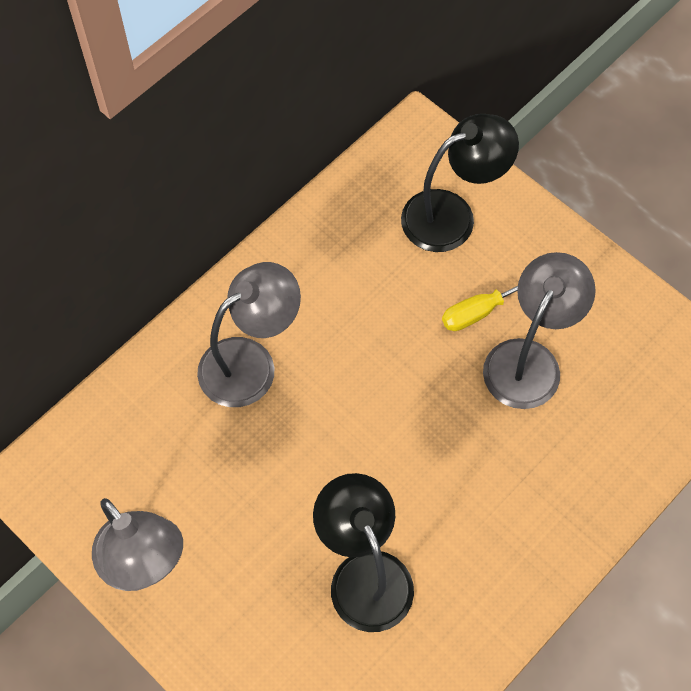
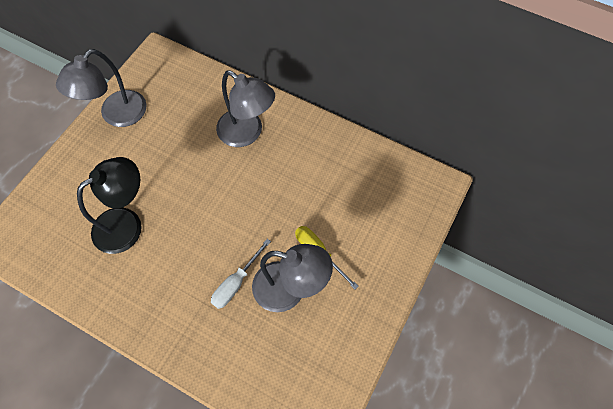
camera: 75 degrees right, 0 degrees up
(452, 215) = (383, 219): black lamp -> none
(502, 428) = (236, 283): none -> white screwdriver

